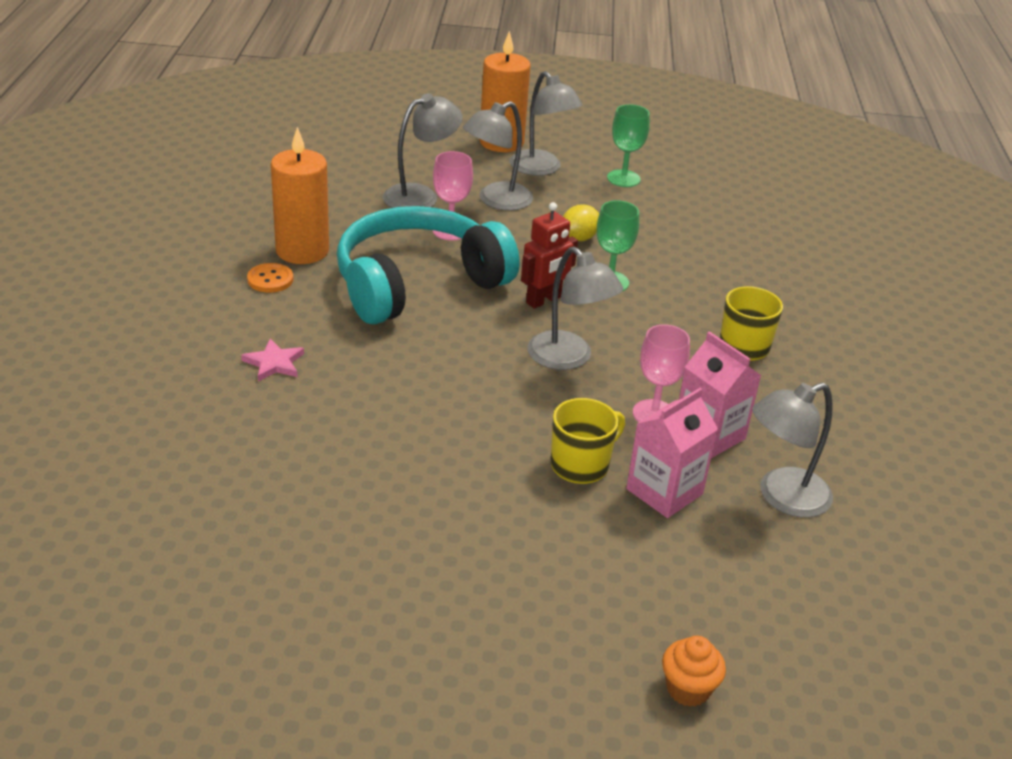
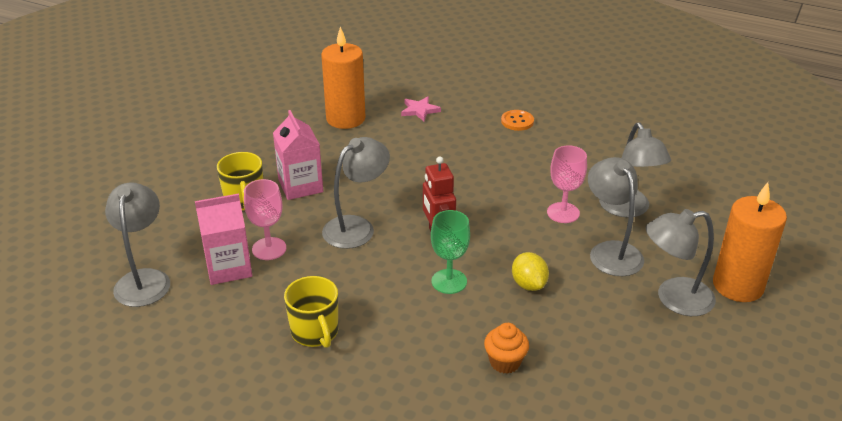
camera: 115 degrees right, 0 degrees up
(302, 251) = (552, 139): orange candle -> orange candle (345, 119)
(417, 283) = (488, 180): turquoise headphones -> none
(568, 358) = (356, 227): grey lamp -> grey lamp turned 150 degrees clockwise
(623, 178) = (645, 357): green goblet -> none
(664, 491) = (194, 227): pink carton -> pink carton (300, 186)
(688, 689) = (58, 187): orange cupcake -> orange cupcake (505, 362)

